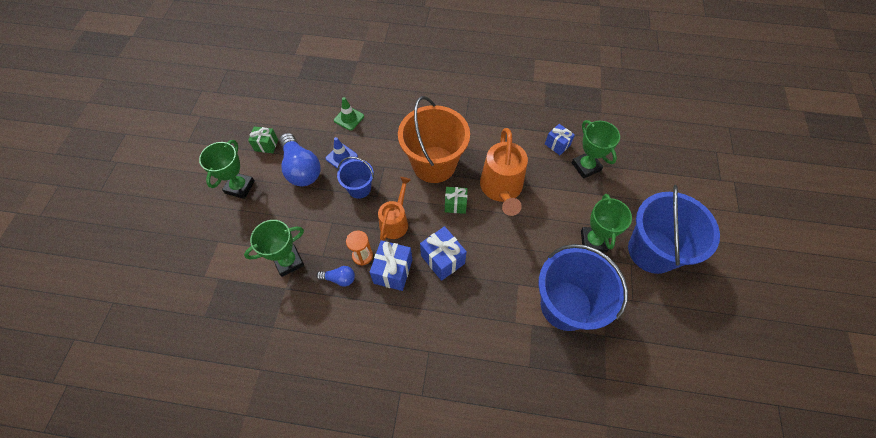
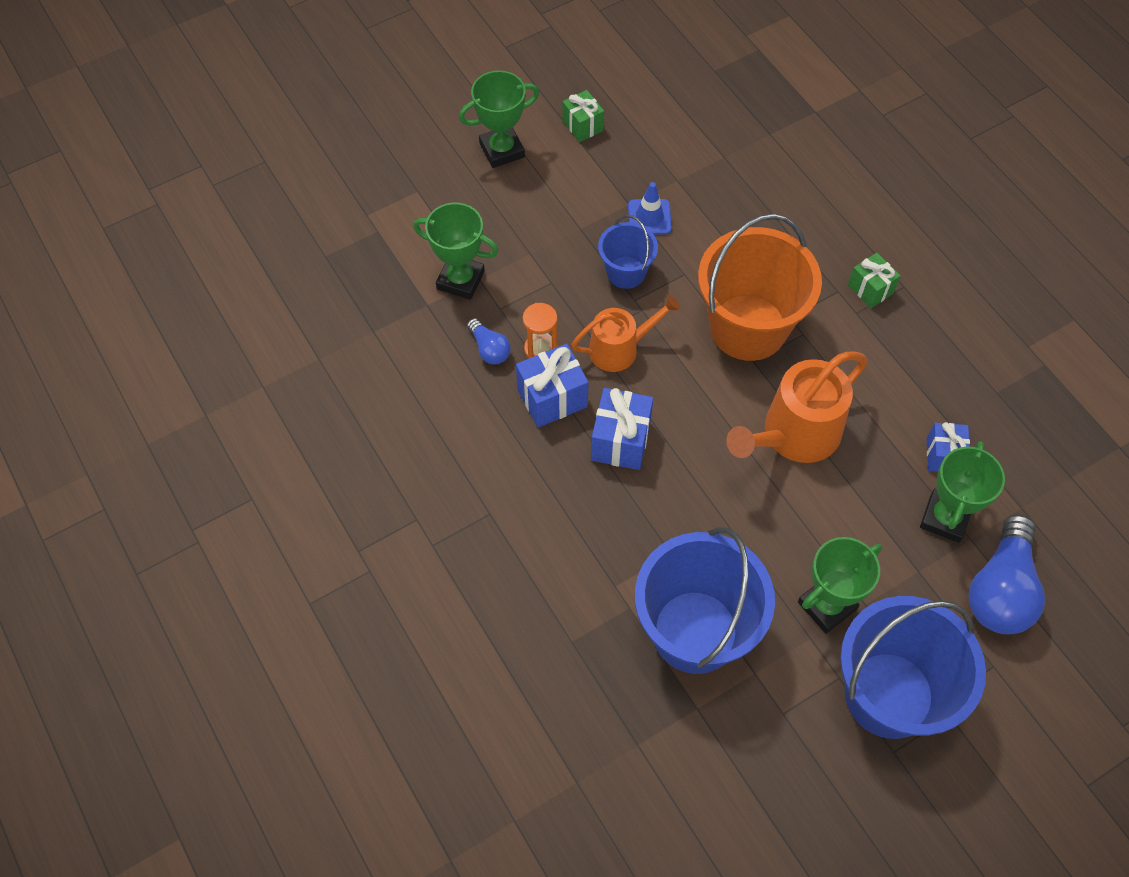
camera: 50 degrees right, 0 degrees up
(301, 169) = (589, 189): blue light bulb -> blue light bulb (1000, 589)
(349, 118) = (714, 177): green traffic cone -> none
(455, 205) = (713, 397): green gift -> green gift (870, 289)

